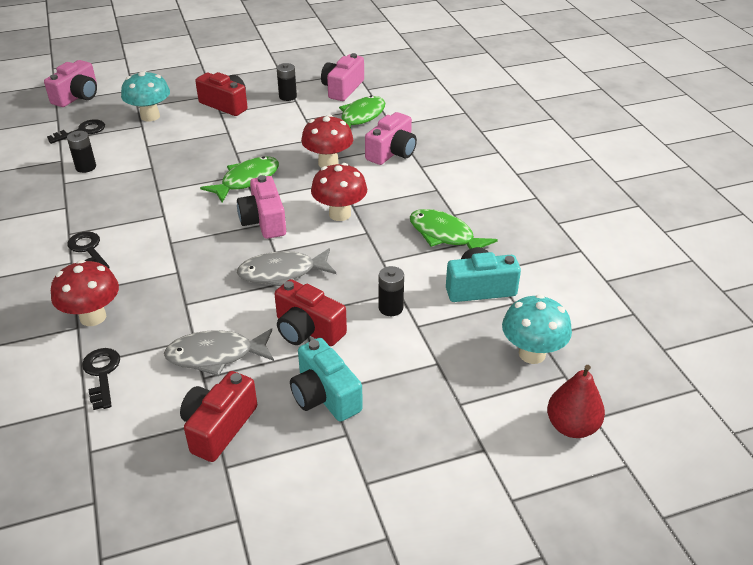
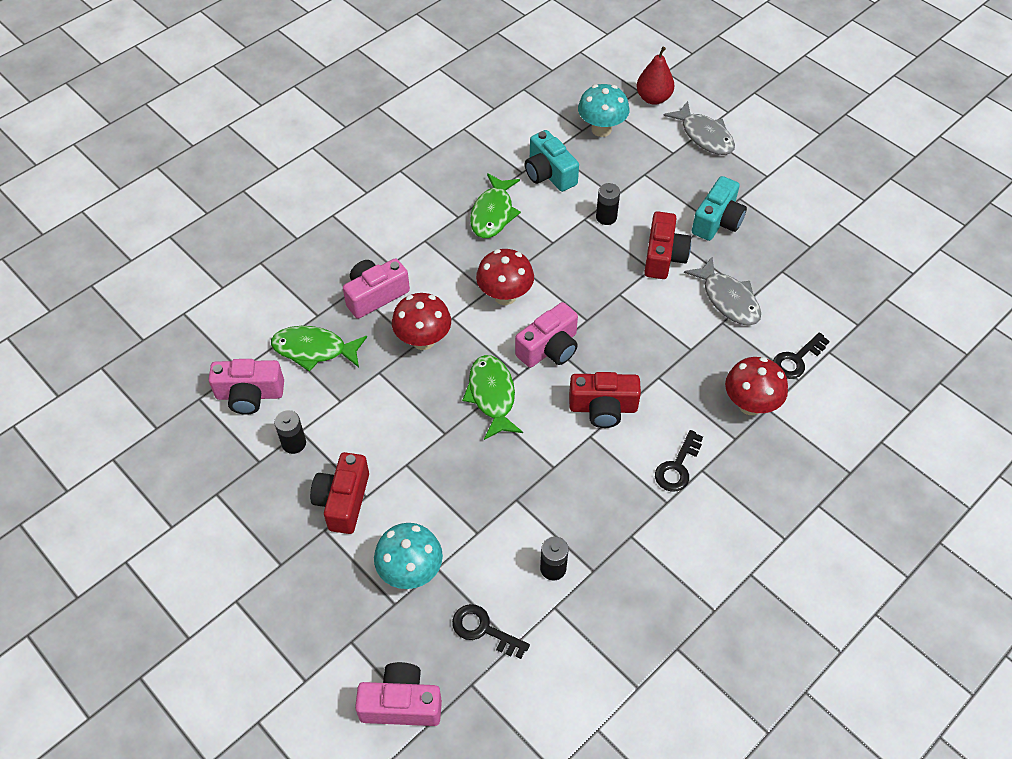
camera: 115 degrees left, 15 degrees up
(218, 427) = (785, 265): red camera -> red camera (603, 408)
(246, 180) = (492, 396): green fish -> green fish turned 60 degrees clockwise
(282, 273) = (611, 301): grey fish -> grey fish (704, 136)
(392, 152) = (375, 295): pink camera -> pink camera turned 45 degrees counterclockwise

